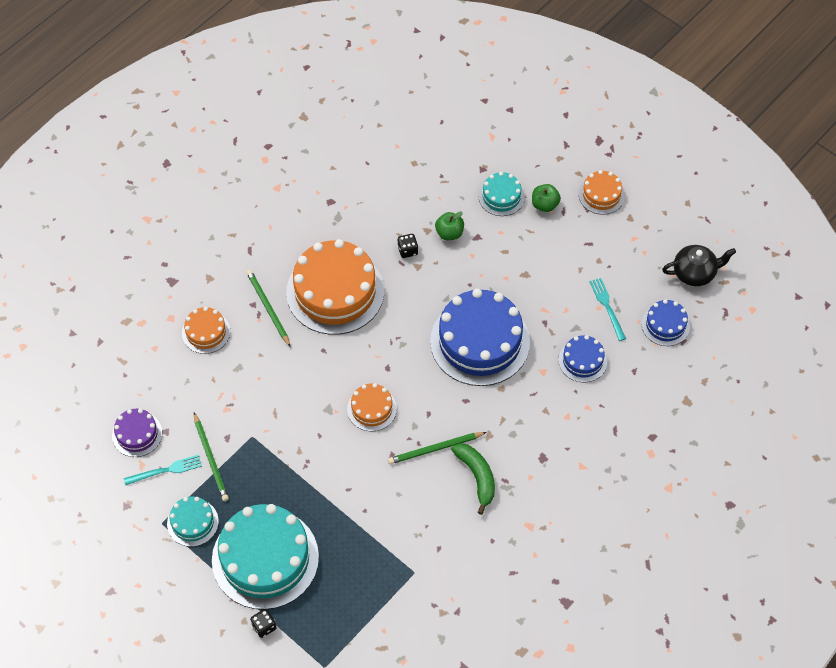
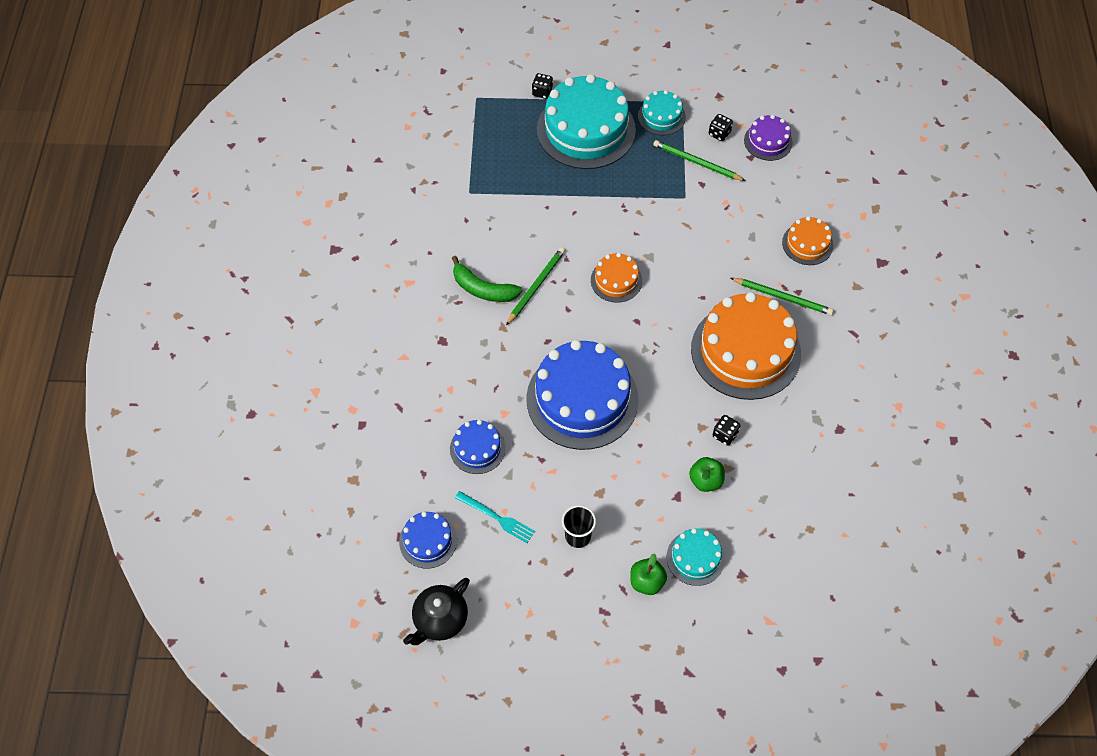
camera: 140 degrees right, 0 degrees up
(165, 470) = (719, 133): turquoise fork -> black dice
(564, 259) = (578, 536): none -> black cup
(601, 195) = (602, 639): orange cake -> none

